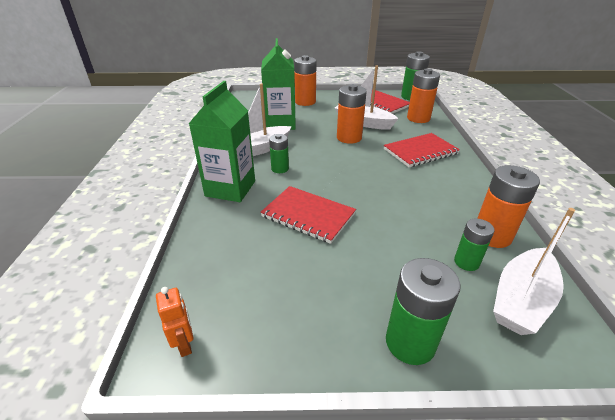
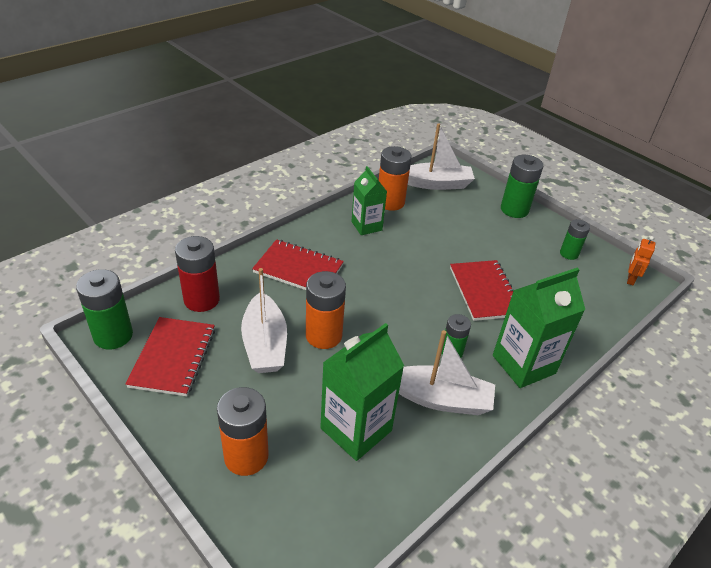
camera: 135 degrees left, 5 degrees up
(418, 118) = (201, 300): orange battery -> red battery
(455, 201) = (366, 226): none -> green carton
(466, 262) = (431, 206): green battery -> green battery (569, 254)

